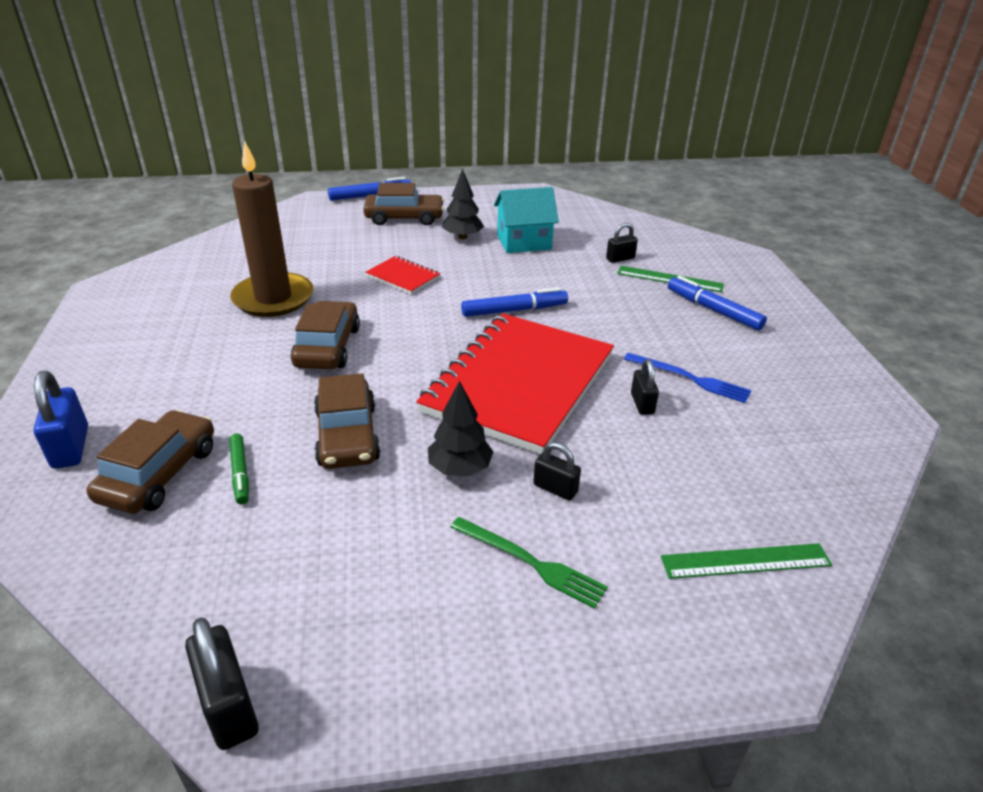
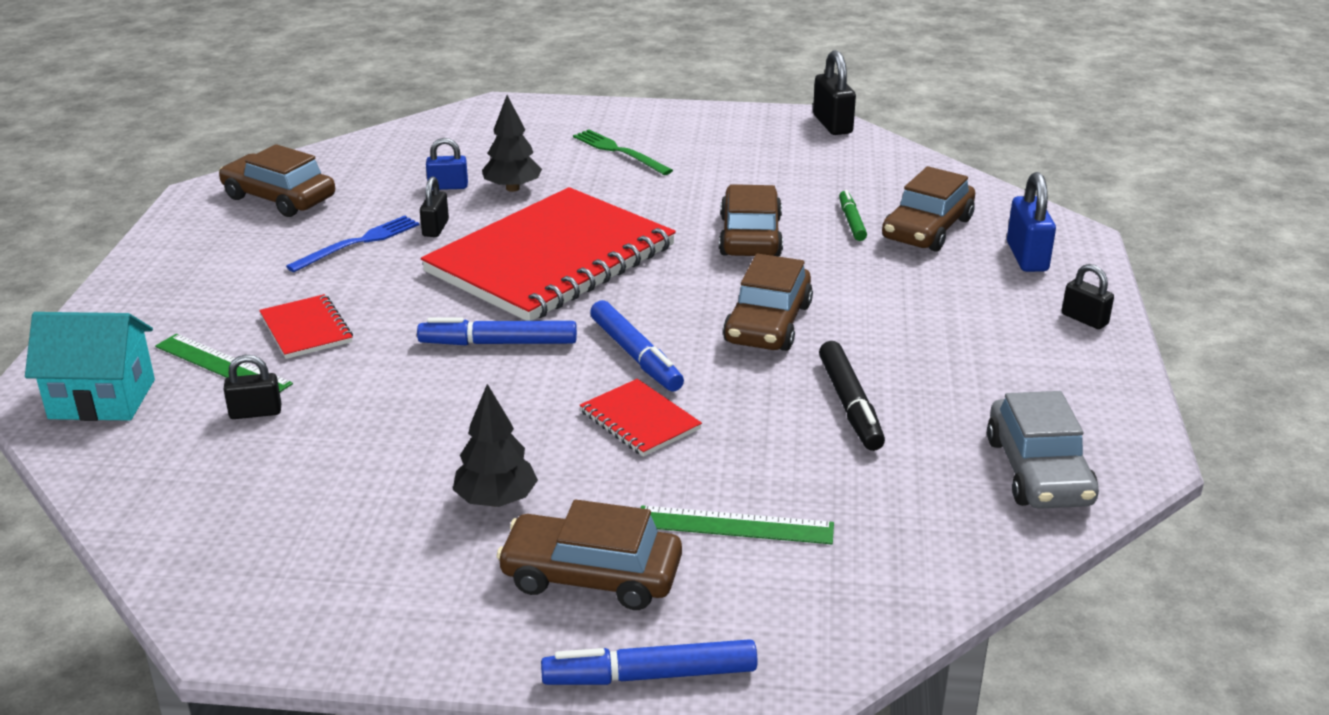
camera: 165 degrees left, 5 degrees down
(169, 276) = (1038, 471): none -> grey car
(273, 298) = (850, 405): brown candle -> black marker
(460, 468) = (649, 203): black tree -> black tree (512, 188)
(524, 242) = (389, 471): turquoise house -> turquoise house (102, 399)
(555, 488) = (572, 183): black padlock -> black padlock (1084, 319)
(647, 305) = (306, 329): none -> red notebook
(679, 462) = (448, 186): none -> blue padlock
(690, 378) = (358, 243): blue fork -> blue fork turned 90 degrees clockwise
(713, 310) = (225, 312): blue marker -> blue marker (636, 355)
(745, 561) = (461, 137): green ruler -> green ruler (735, 525)
(818, 420) = (279, 198): none -> brown car

